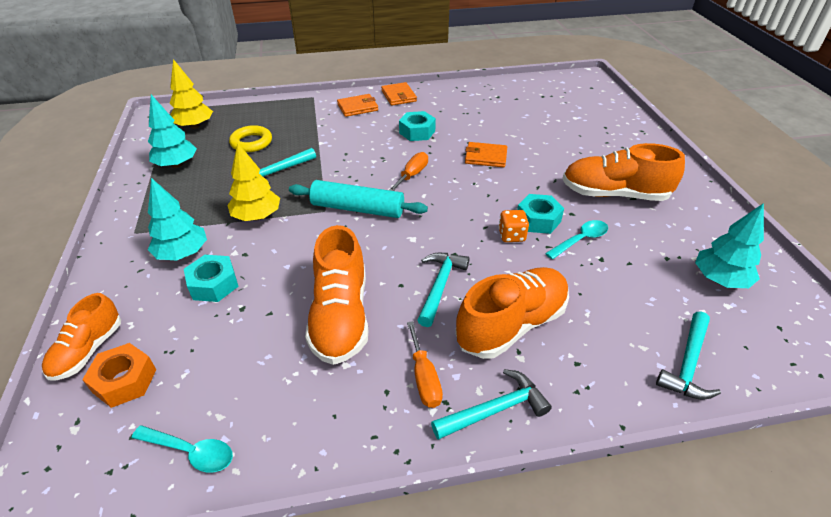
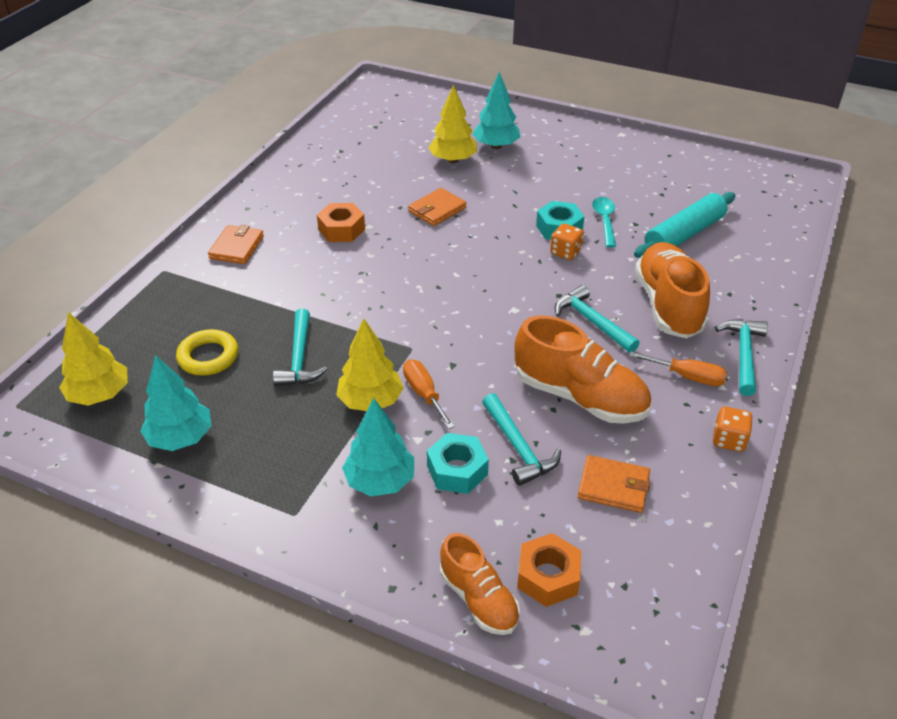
camera: 55 degrees left, 0 degrees up
(191, 451) = (670, 547): turquoise spoon -> none
(357, 208) = (432, 325): turquoise rolling pin -> turquoise rolling pin (684, 235)
(359, 445) = (729, 440): none -> orange dice
(398, 96) = (252, 209): orange wallet -> orange wallet (613, 486)
(412, 175) = (415, 266): orange screwdriver -> orange screwdriver (424, 394)
(417, 132) = (341, 229): turquoise nut -> orange nut
(552, 139) = (453, 160): none -> yellow tree
(614, 194) = (566, 173): orange shoe -> none
(687, 364) = (766, 246): turquoise hammer -> turquoise hammer (518, 448)
(719, 279) = (703, 186): turquoise tree -> turquoise tree (496, 146)

